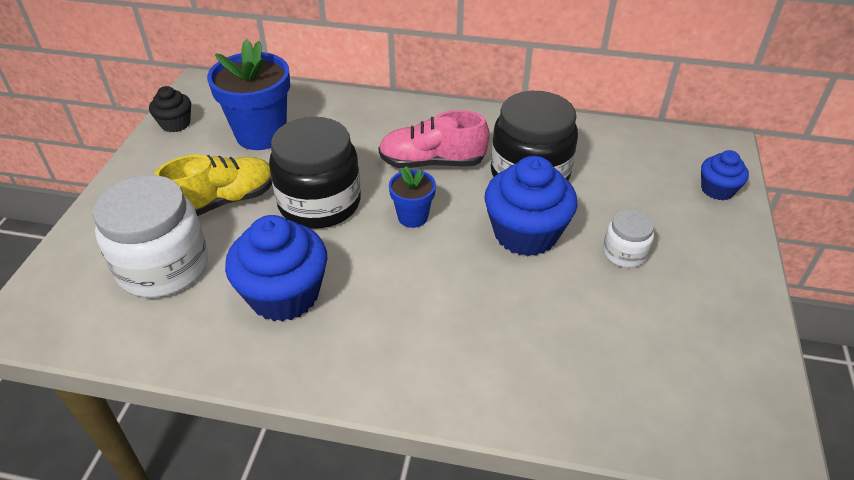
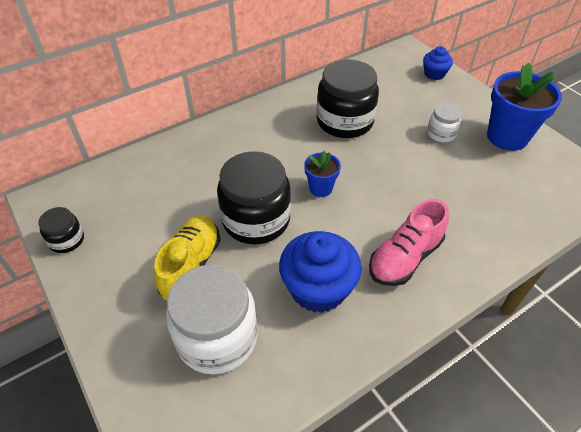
camera: 45 degrees left, 5 degrees up
(175, 124) = (67, 240): black cupcake -> black jar
(261, 134) = (148, 204): blue flower pot -> blue flower pot (507, 137)
(432, 162) = (285, 149): pink shoe -> pink shoe (405, 258)
(525, 233) = (387, 155): blue cupcake -> none

